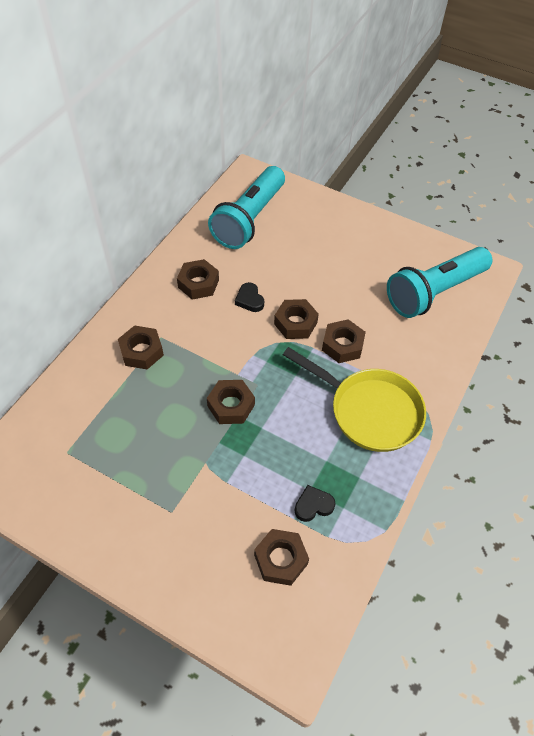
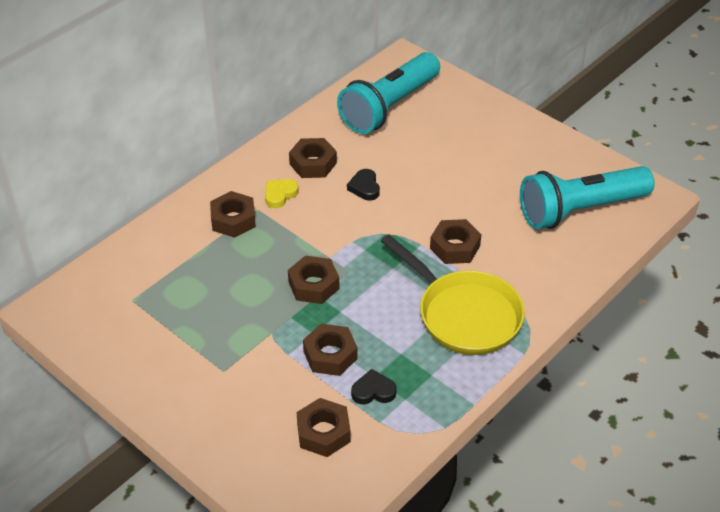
camera: 15 degrees right, 10 degrees down
(177, 319) = (280, 195): none -> yellow heart
(295, 323) = (409, 218): brown nut -> brown nut (330, 355)

